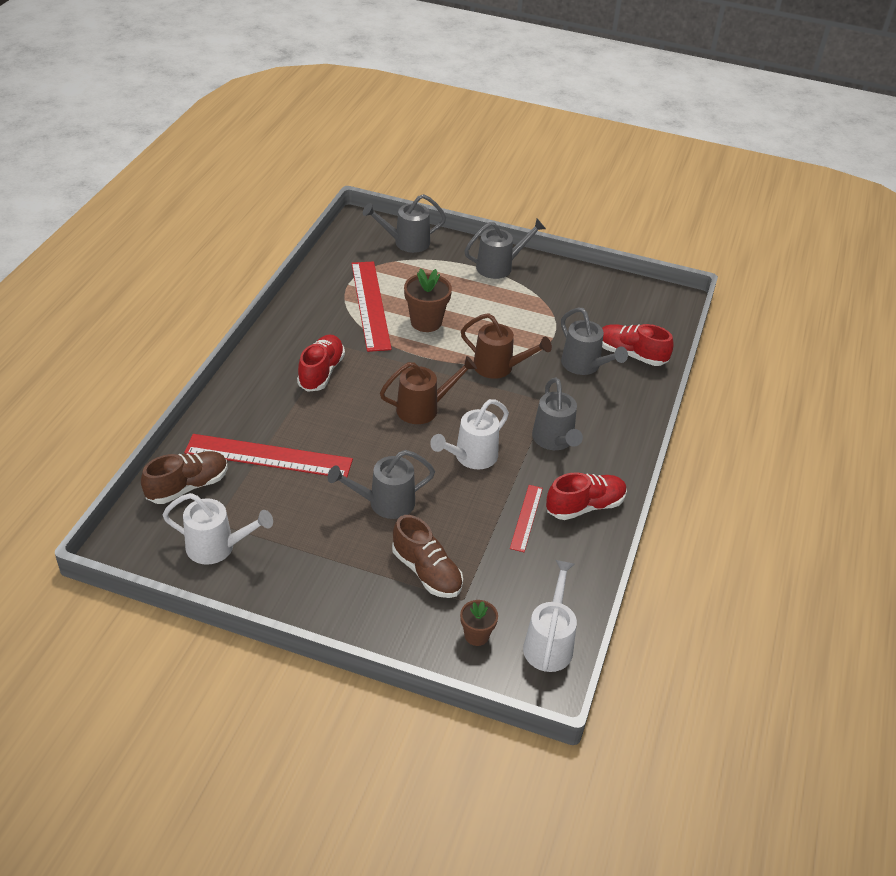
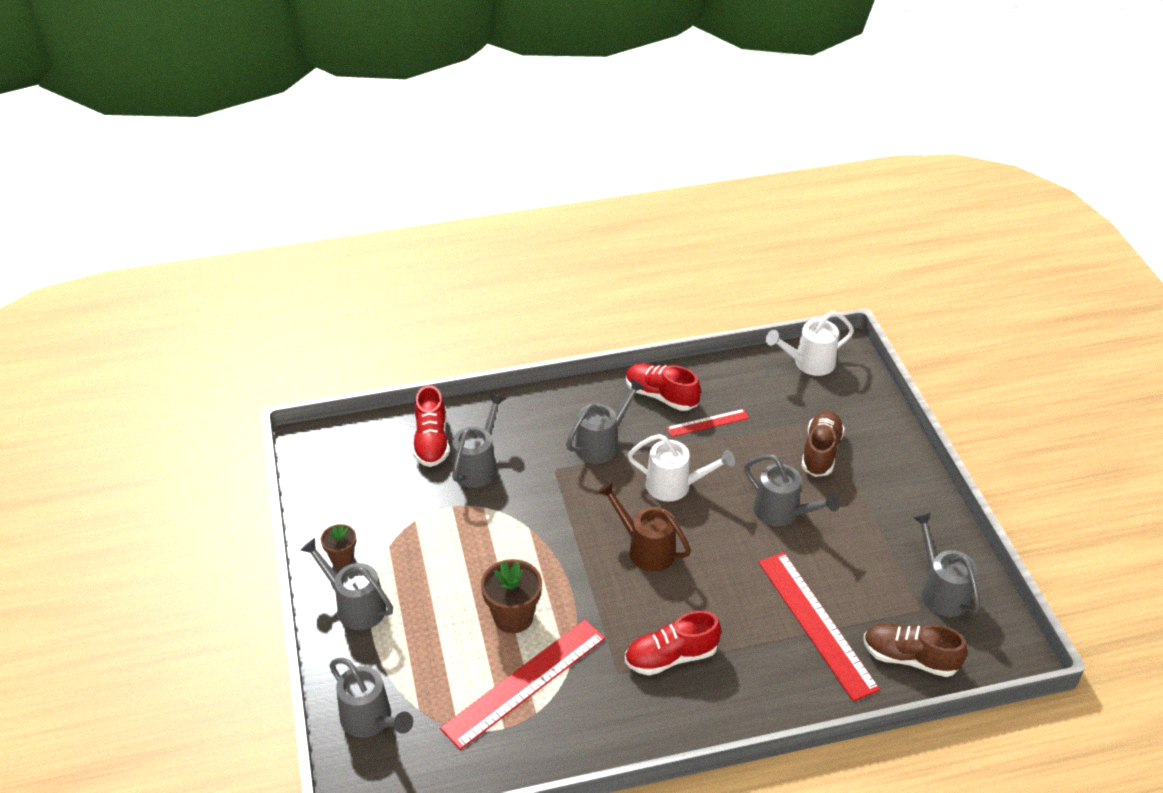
camera: 120 degrees left, 0 degrees up
(218, 547) = (940, 590): white watering can -> grey watering can
(476, 635) = (843, 400): brown flower pot -> brown flower pot (342, 558)
(499, 367) = (536, 524): brown watering can -> none

